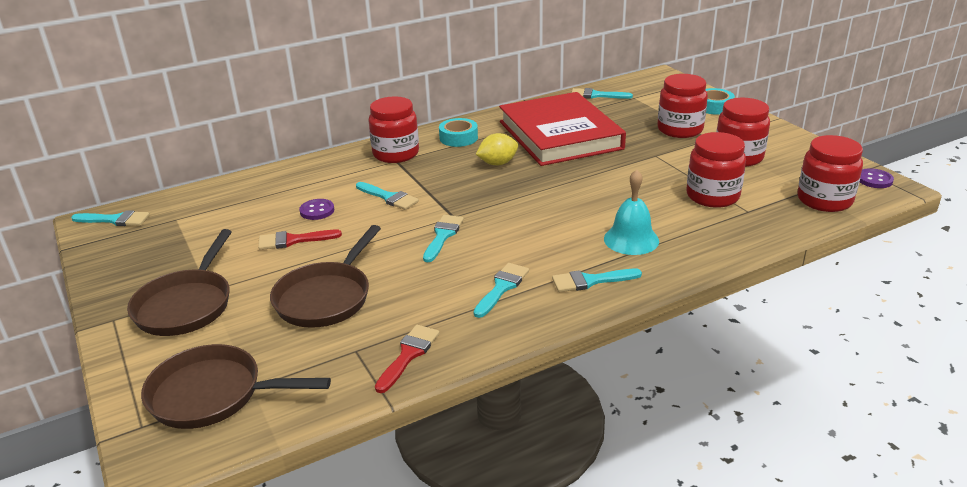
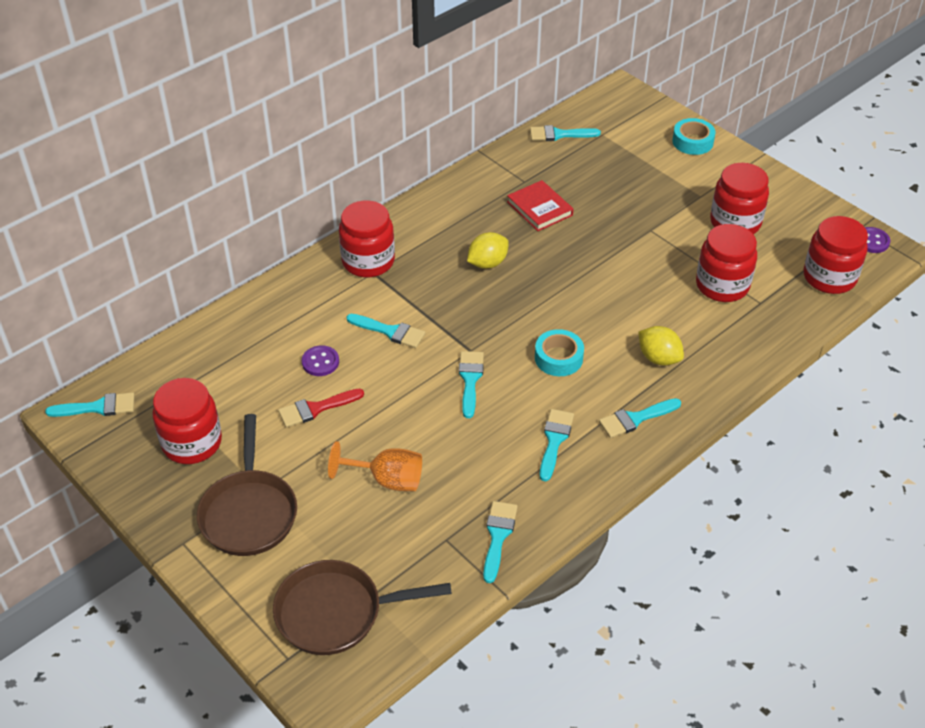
camera: 15 degrees left, 15 degrees up
(326, 297) = (387, 480): brown pan -> orange goblet
(408, 355) = (498, 536): red brush -> turquoise brush
(458, 138) = (428, 226): turquoise tape -> turquoise tape (558, 358)
(560, 135) = (539, 208): red book -> red book, size x0.44
(631, 239) = (658, 358): turquoise bell -> yellow lemon
(680, 129) = (665, 185): red jar -> red jar (192, 443)

